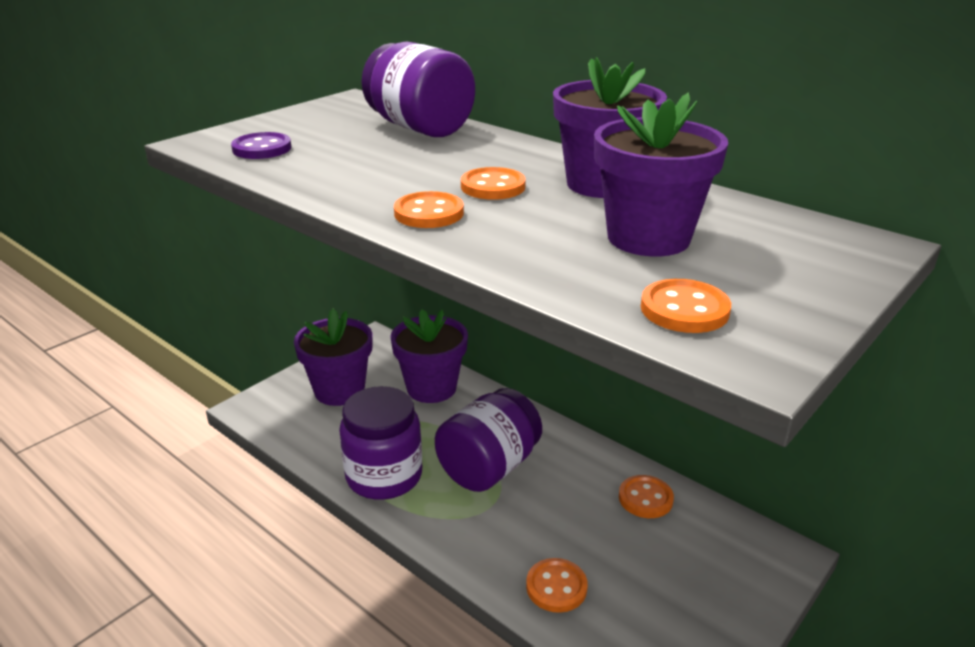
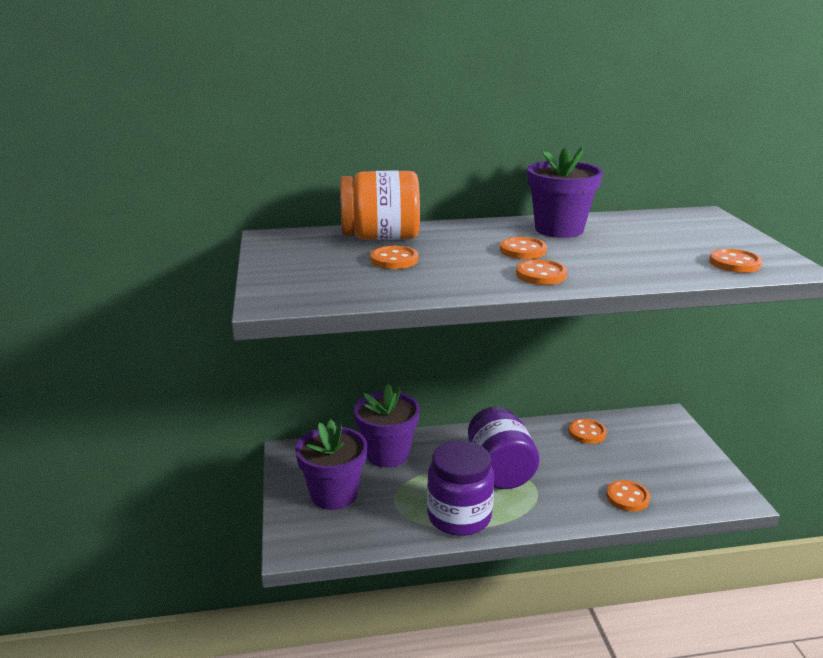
camera: 50 degrees left, 5 degrees down
(262, 149) = (332, 286): purple button -> none
(366, 148) = (394, 260): none -> orange button
(419, 128) = (381, 237): purple jar -> orange jar
(648, 238) = (645, 244): purple flower pot -> none

